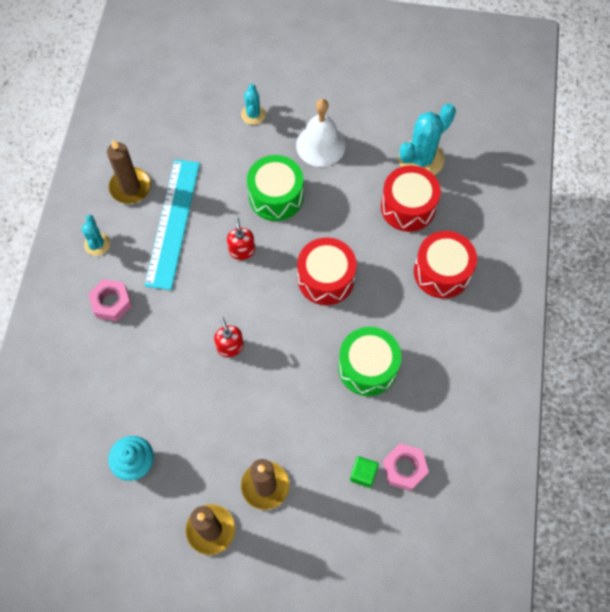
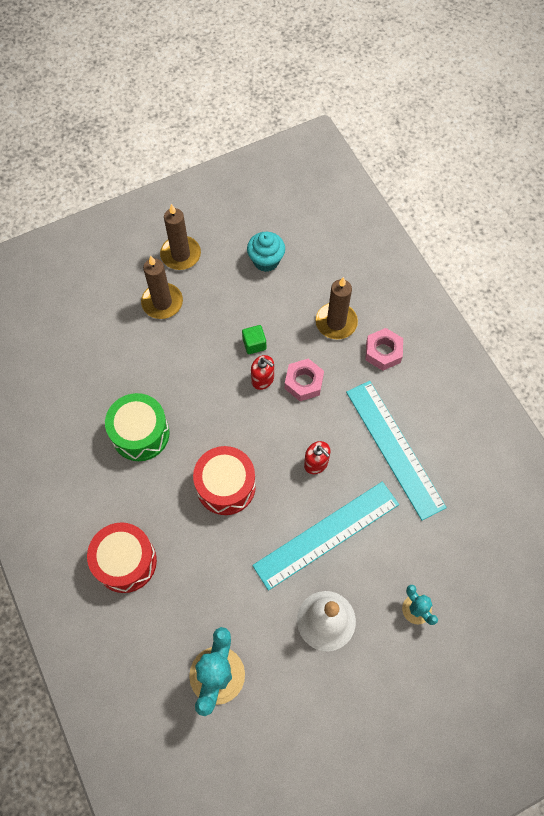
camera: 145 degrees right, 0 degrees up
(97, 244) = (438, 389): turquoise cactus -> none
(130, 187) = (459, 455): brown candle -> brown candle (336, 322)
(276, 196) = (326, 535): green drum -> turquoise ruler
(363, 474) = (94, 353): green cube -> green cube (254, 344)
(404, 468) = (64, 376): pink nut -> pink nut (304, 382)
(408, 207) = (197, 609): red drum -> none

